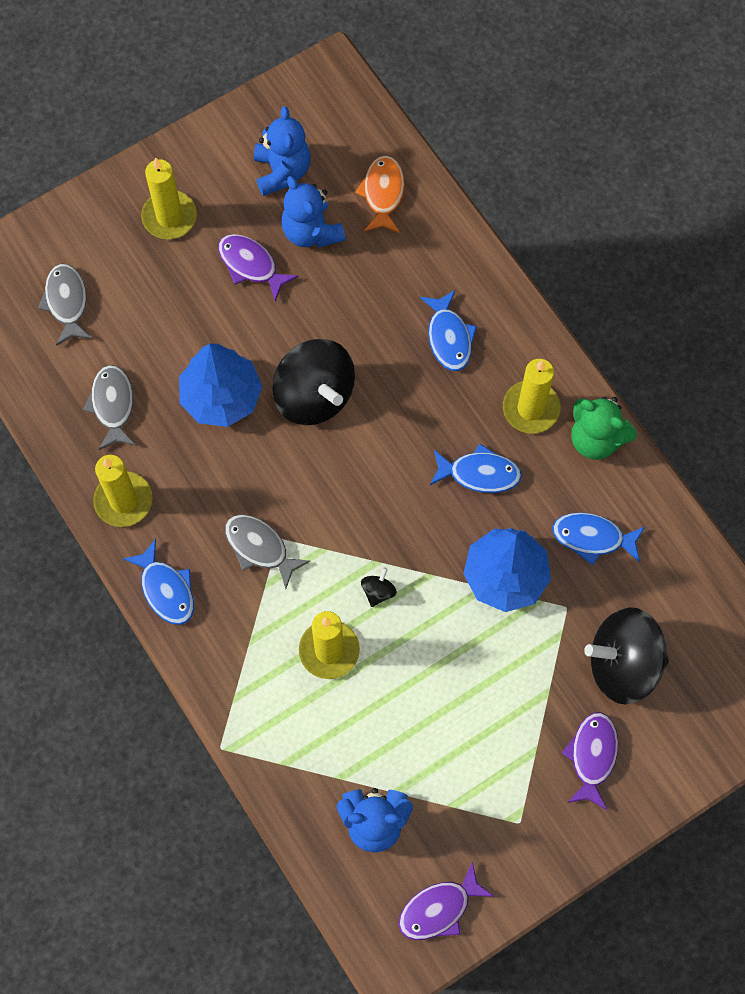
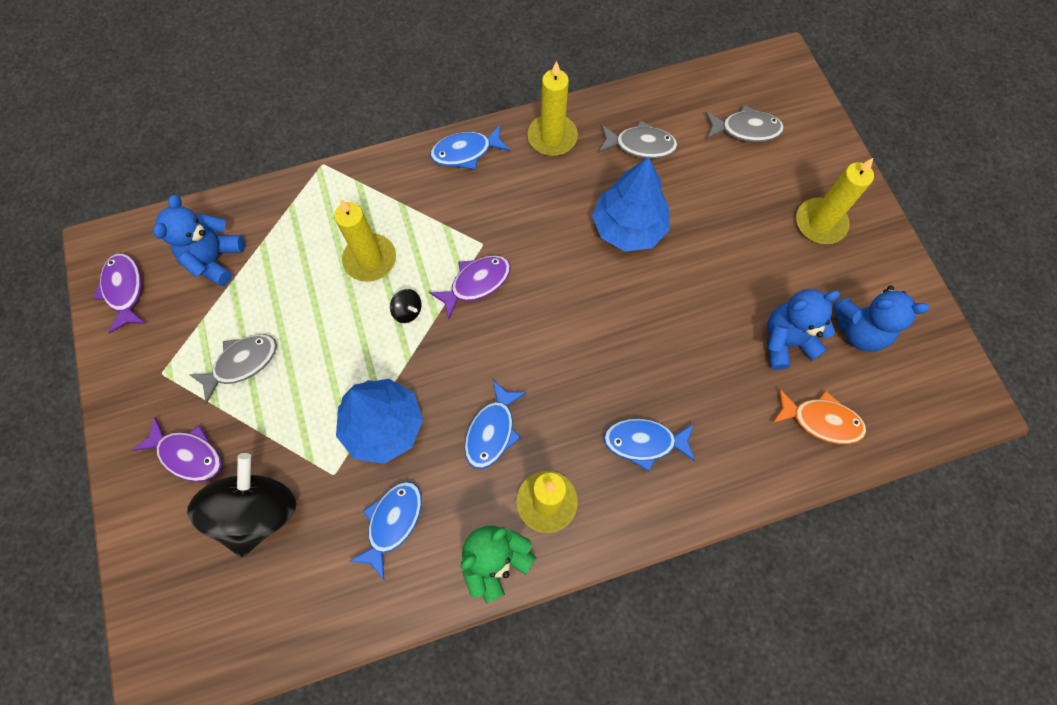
camera: 105 degrees right, 0 degrees up
(251, 265) = (758, 280): purple fish -> purple fish (476, 283)
(260, 548) = (479, 227): grey fish -> grey fish (242, 363)
(314, 396) = (611, 303): black spinning top -> none

